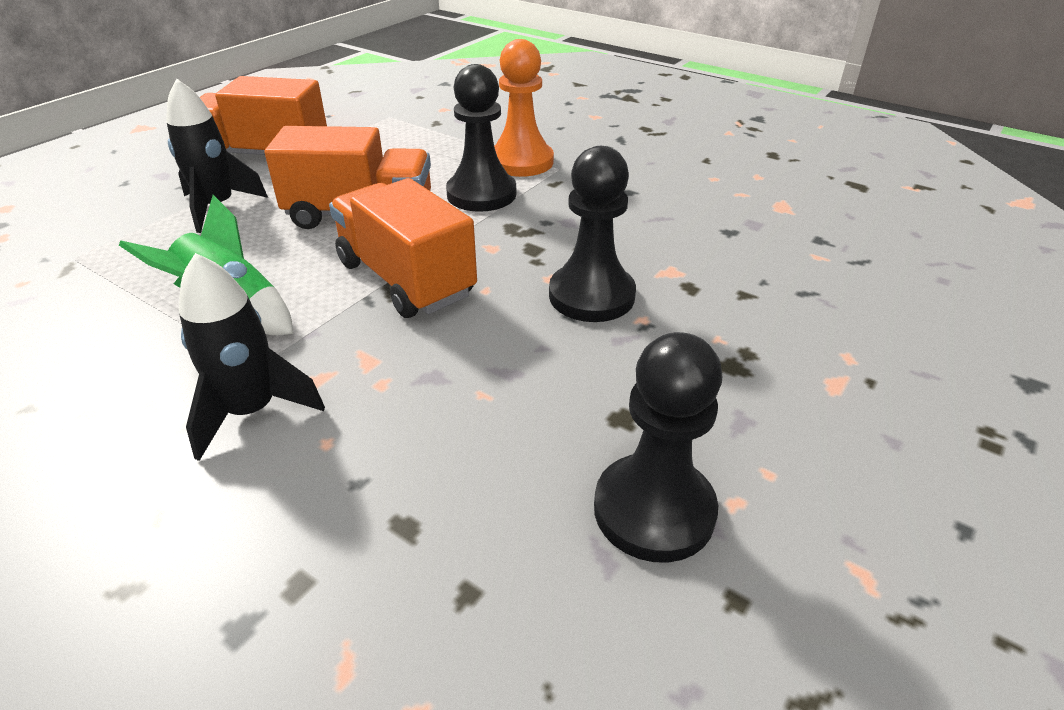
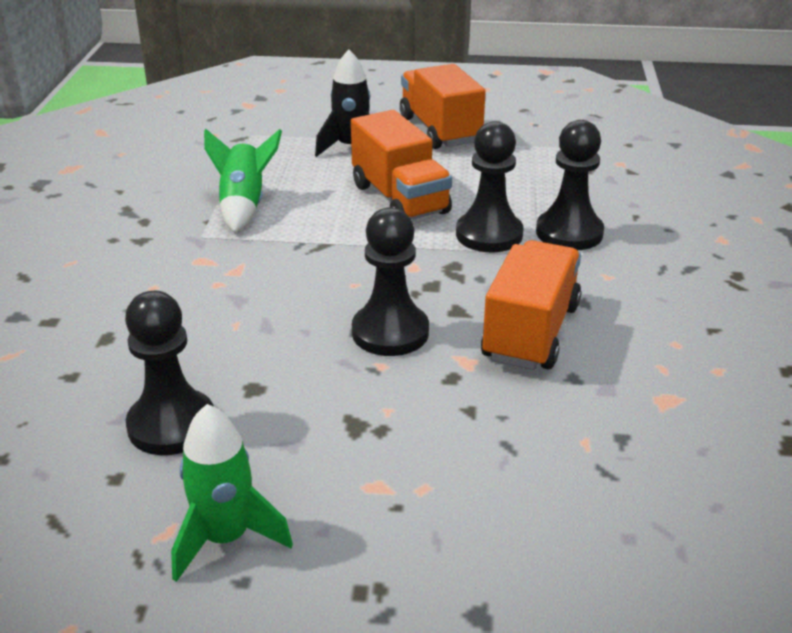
camera: 60 degrees right, 5 degrees down
(252, 411) = (161, 253): black rocket -> none
(405, 279) = (335, 248): orange truck -> orange truck (530, 332)
(521, 162) = (569, 233): orange pawn -> black pawn
(890, 522) = (226, 538): none -> green rocket

